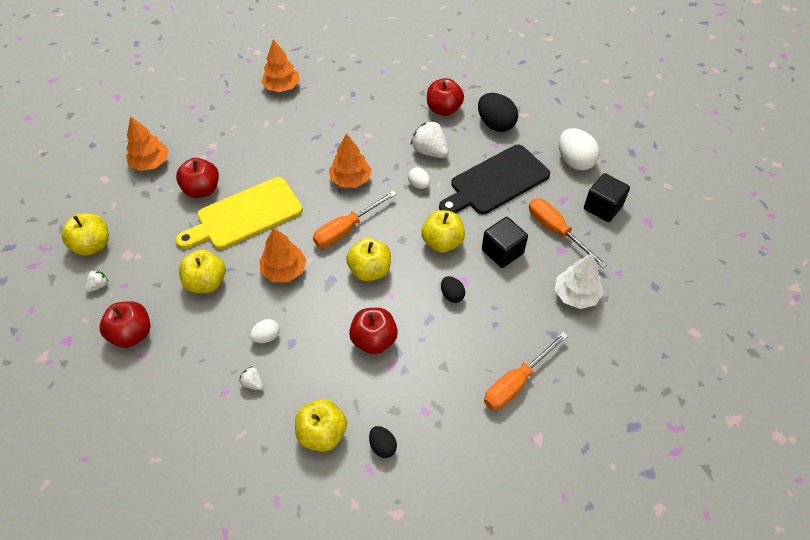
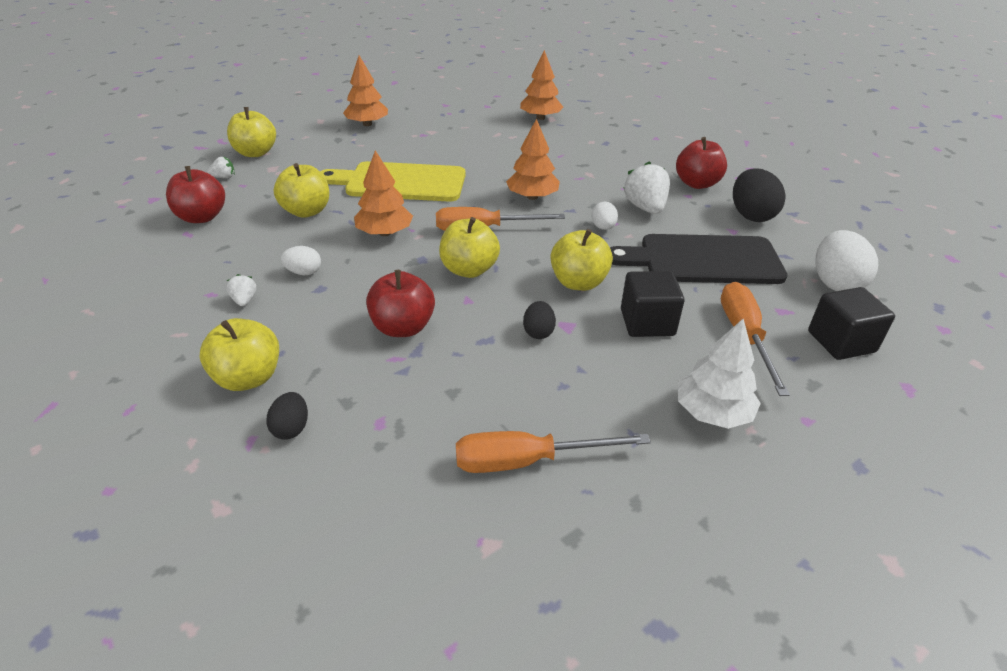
camera: 35 degrees right, 15 degrees down
(202, 190) = (386, 153): red apple -> none

